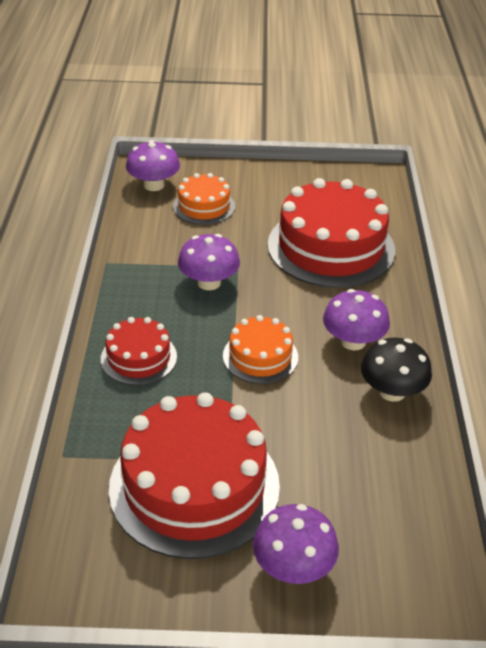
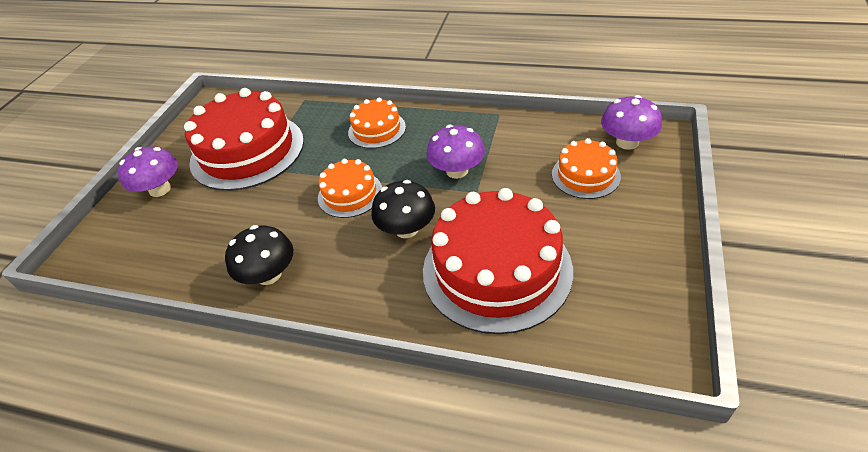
camera: 110 degrees right, 5 degrees up
(138, 358) = (377, 129): red cake -> orange cake
(300, 305) = (406, 229): none -> black mushroom
(353, 341) = (342, 259): purple mushroom -> none

